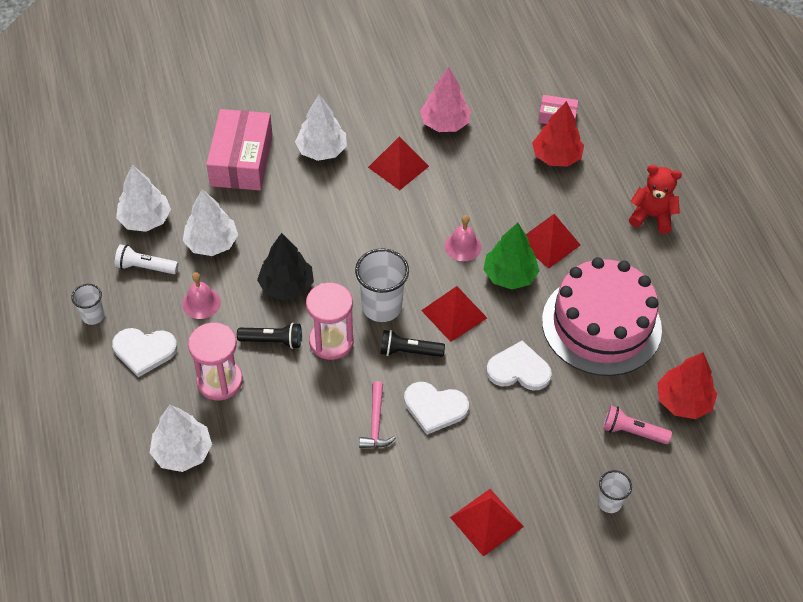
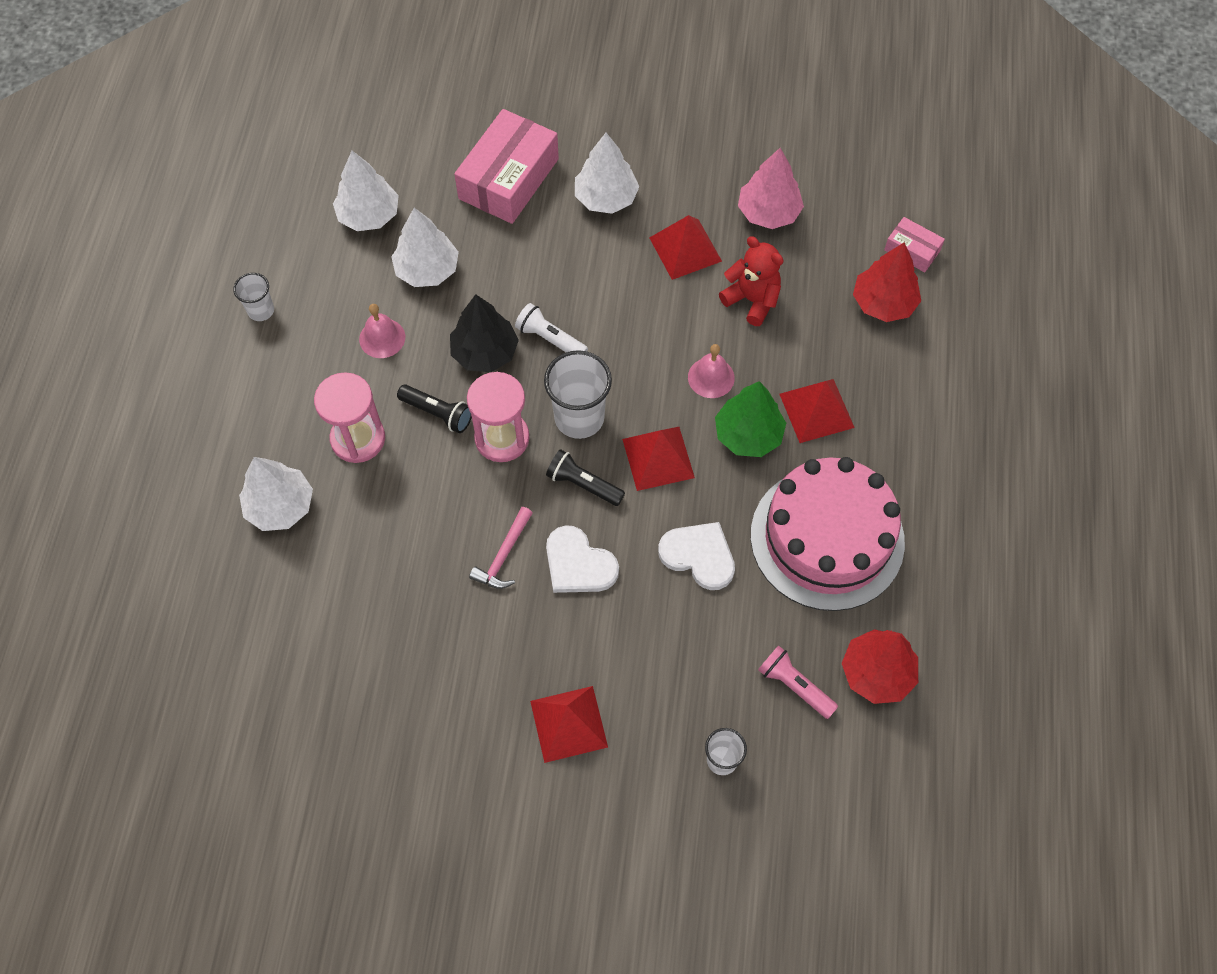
camera: 25 degrees right, 10 degrees up
(144, 351) = (295, 372): white heart -> none
(145, 267) = (342, 273): white flashlight -> white flashlight (550, 339)
(651, 216) = (963, 423): red teddy bear -> red teddy bear (752, 300)

